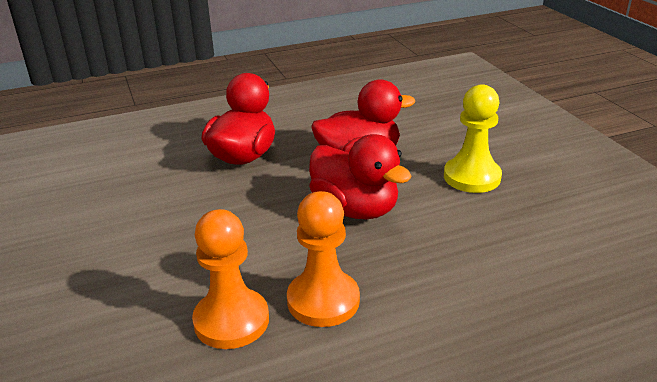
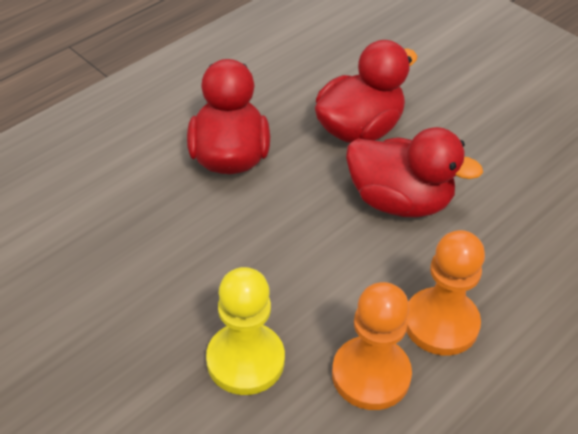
camera: 25 degrees left, 15 degrees up
(472, 177) = (487, 127): yellow pawn -> yellow pawn (245, 360)

